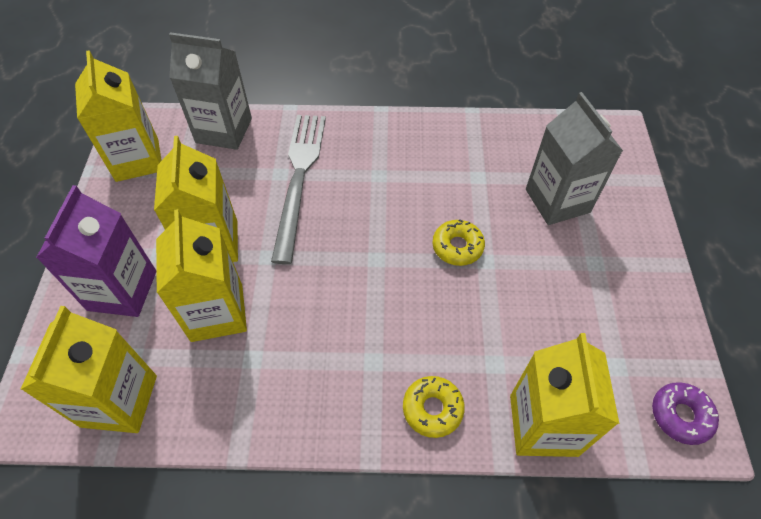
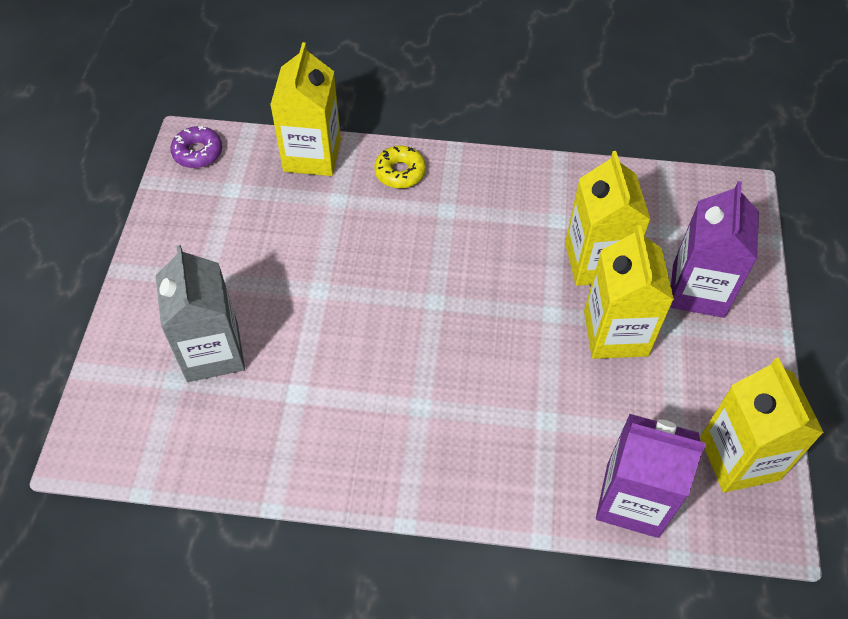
camera: 175 degrees left, 0 degrees up
(119, 401) = (667, 198): yellow carton -> none
(224, 130) = (632, 500): grey carton -> purple carton
(299, 178) = (522, 411): grey fork -> none
(457, 247) = (344, 307): yellow donut -> none

